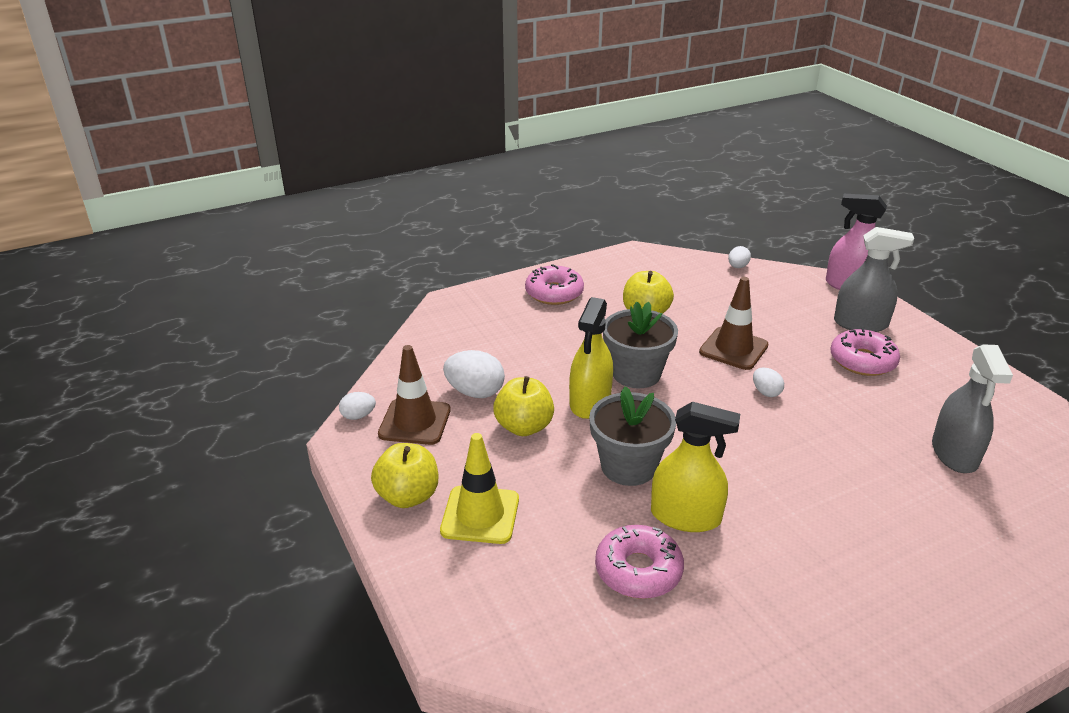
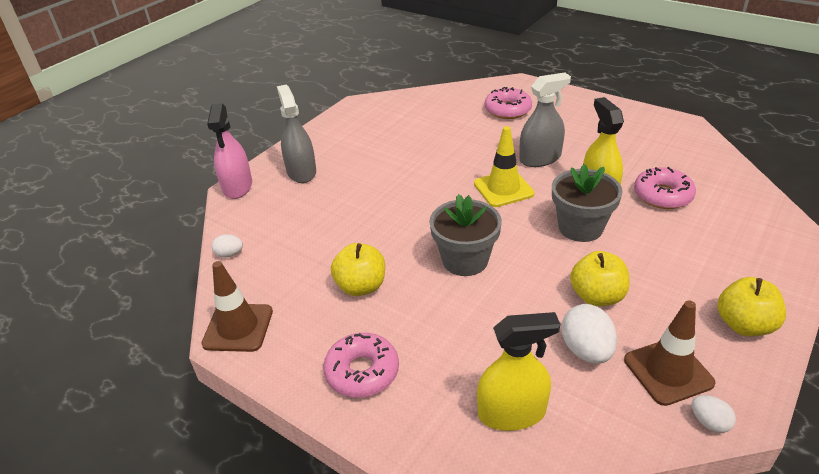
camera: 115 degrees left, 5 degrees up
(480, 515) = (709, 277): yellow traffic cone -> yellow traffic cone (503, 189)
(590, 402) = (528, 272): yellow spray bottle -> yellow spray bottle (512, 412)
(733, 349) = (385, 220): brown traffic cone -> brown traffic cone (238, 327)
(766, 392) = (433, 192): white egg -> none
(862, 361) = (357, 162): pink donut -> pink donut (507, 110)
(954, 453) = (437, 119): grey spray bottle -> grey spray bottle (540, 158)

